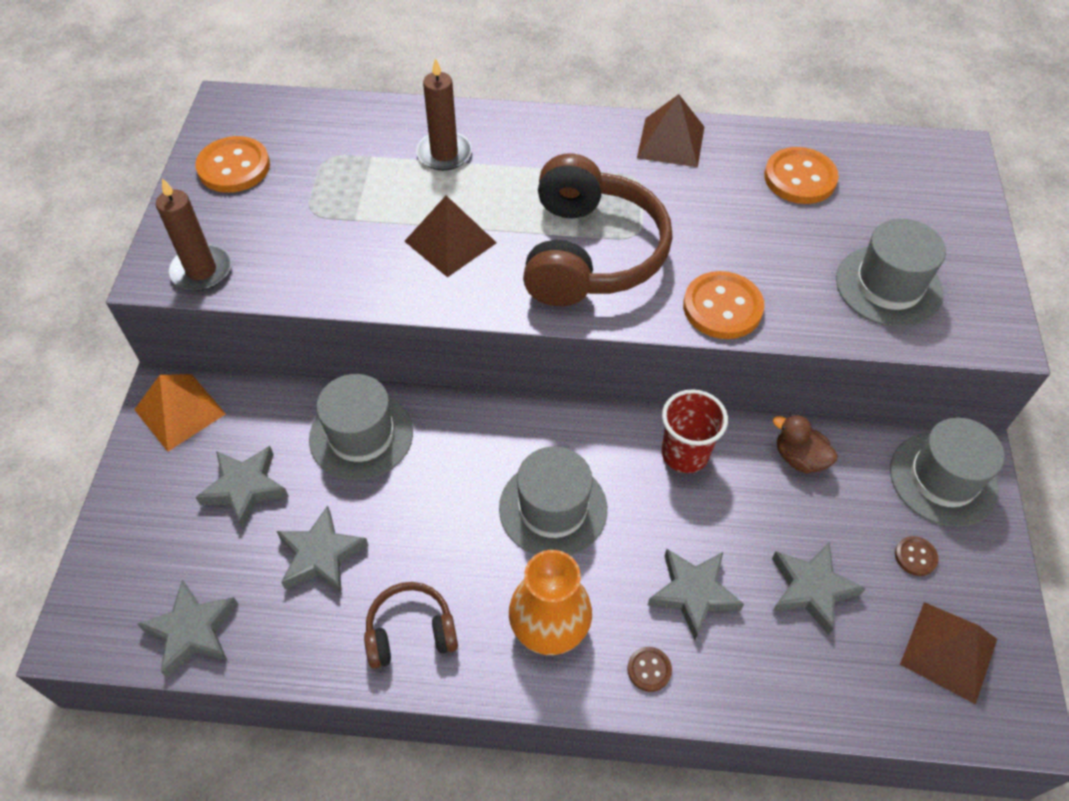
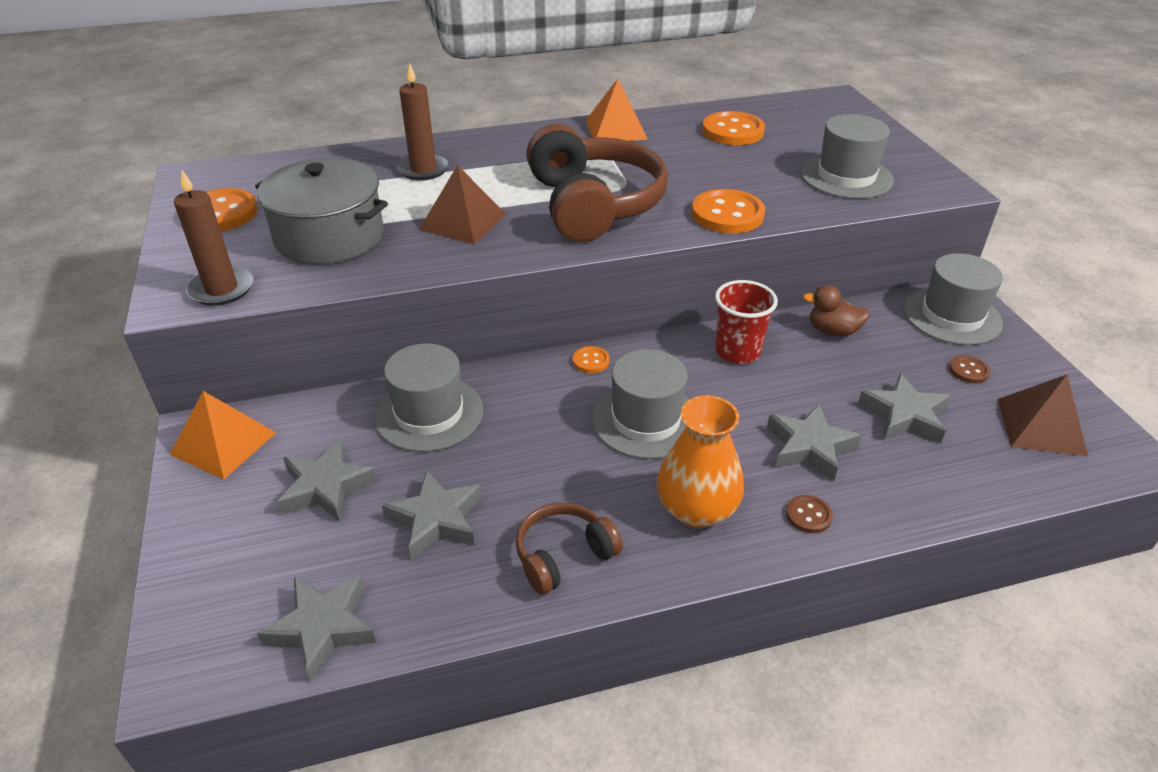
camera: 20 degrees left, 15 degrees down
(319, 227) = (329, 236): none -> grey pot
(534, 420) = (591, 361): none -> orange button
(670, 142) = (616, 129): brown pyramid -> orange pyramid

